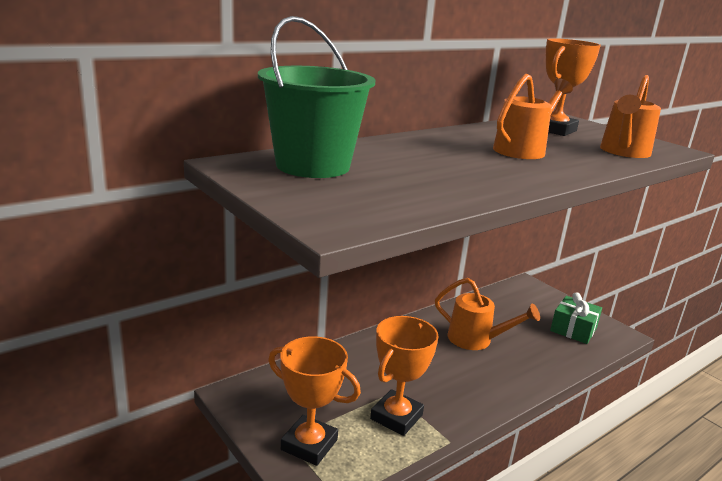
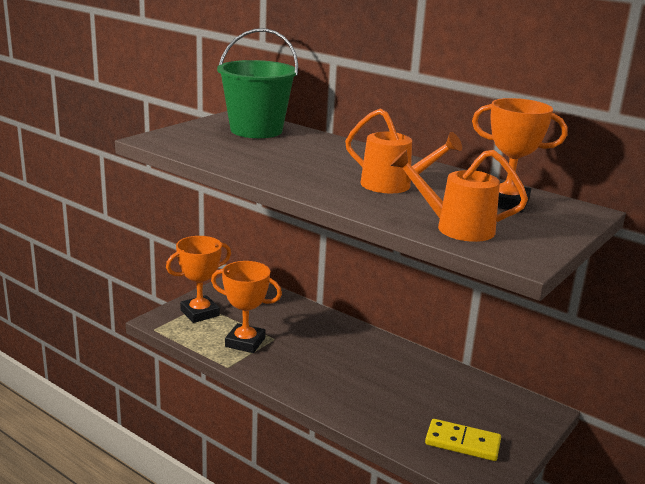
camera: 75 degrees right, 0 degrees up
(309, 445) = (199, 313): orange trophy -> orange trophy turned 45 degrees clockwise
(476, 340) = (385, 376): orange watering can -> none
(573, 329) = (462, 443): green gift -> yellow domino

